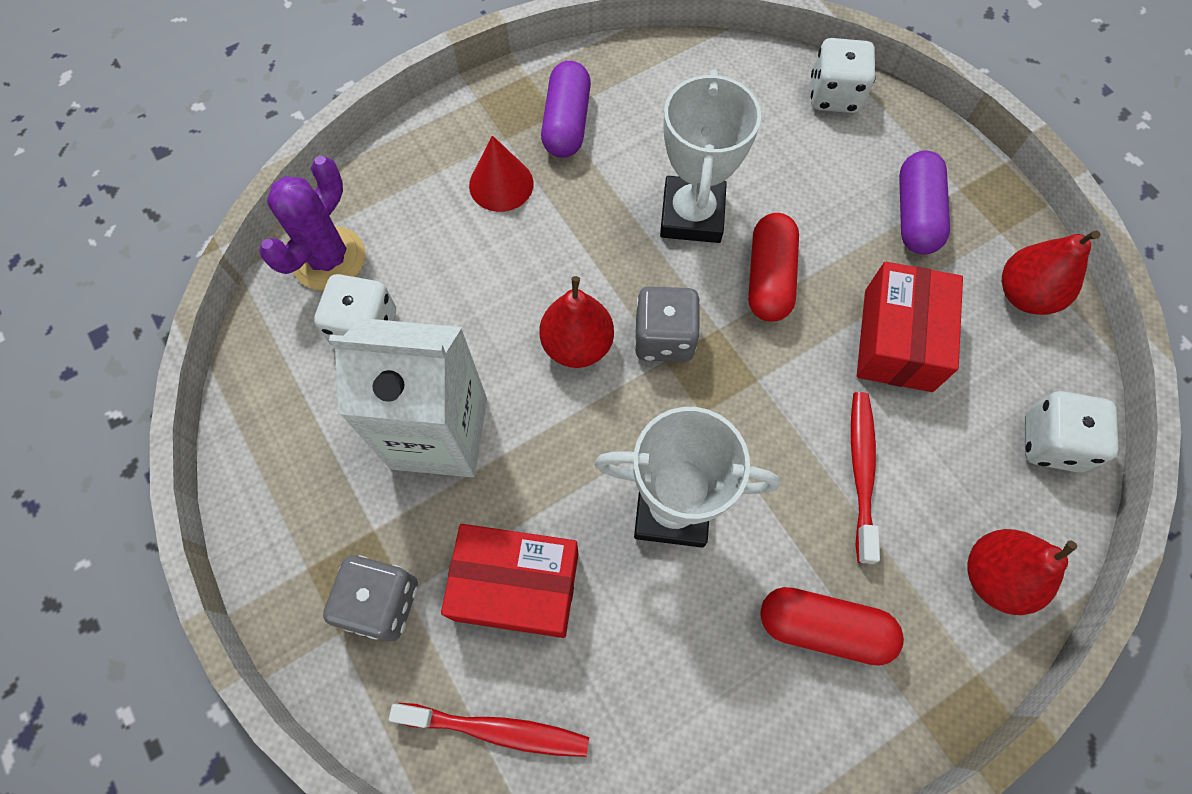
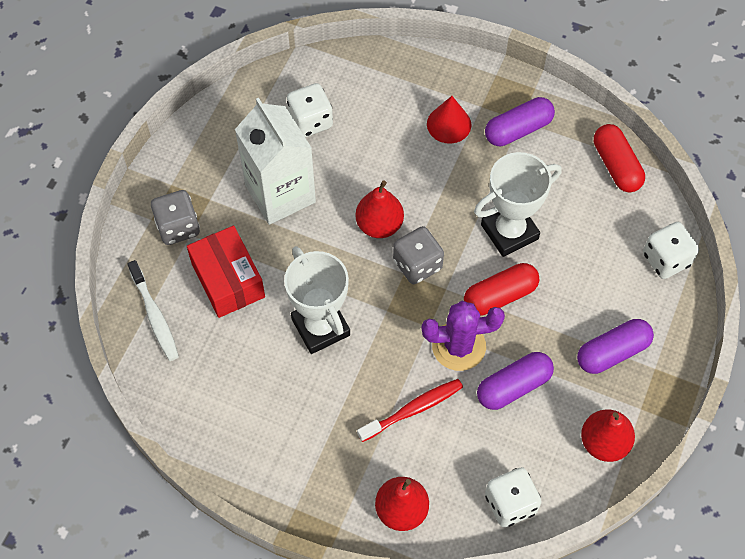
camera: 55 degrees right, 5 degrees down
(328, 259) = (336, 76): purple cactus -> purple cactus (458, 346)
(497, 730) = (155, 316): red toothbrush -> white toothbrush
(823, 627) = (309, 436): red capsule -> red capsule (616, 166)
(897, 340) = (513, 386): red box -> purple capsule

